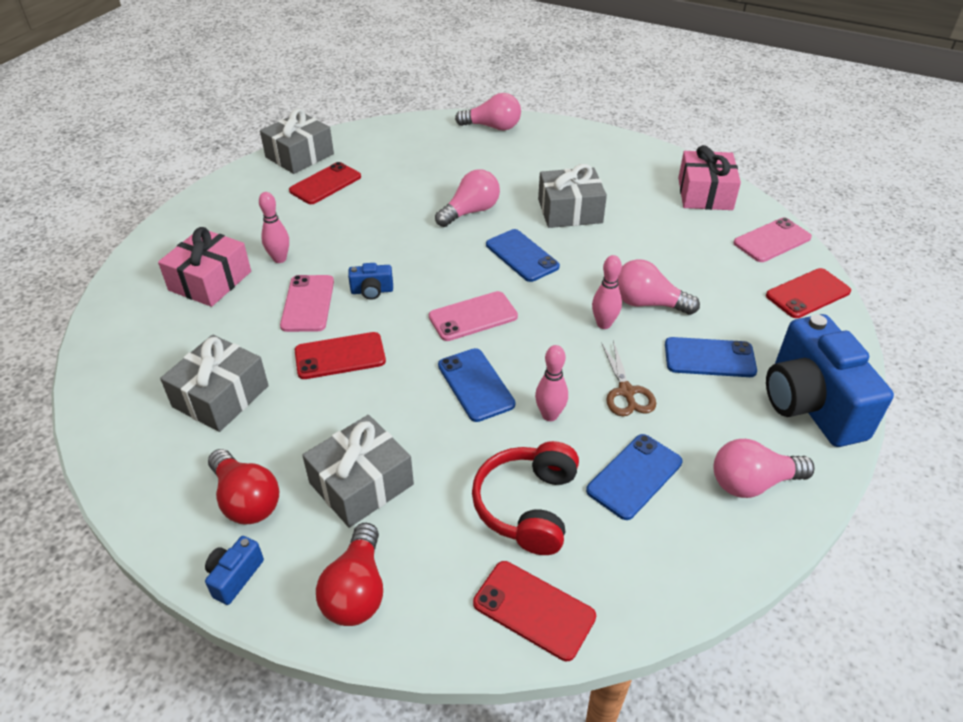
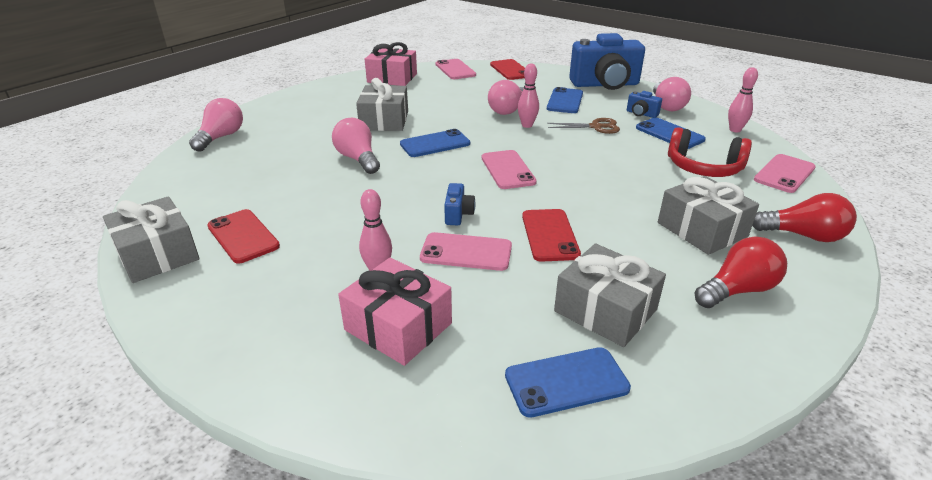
camera: 80 degrees left, 10 degrees down
(235, 576) = (820, 295): blue camera -> blue camera (641, 114)
(475, 385) = (588, 175): blue phone -> blue phone (566, 382)
(534, 610) = (784, 174): red phone -> pink phone
(550, 415) = (619, 152): pink bowling pin -> pink bowling pin (735, 130)

